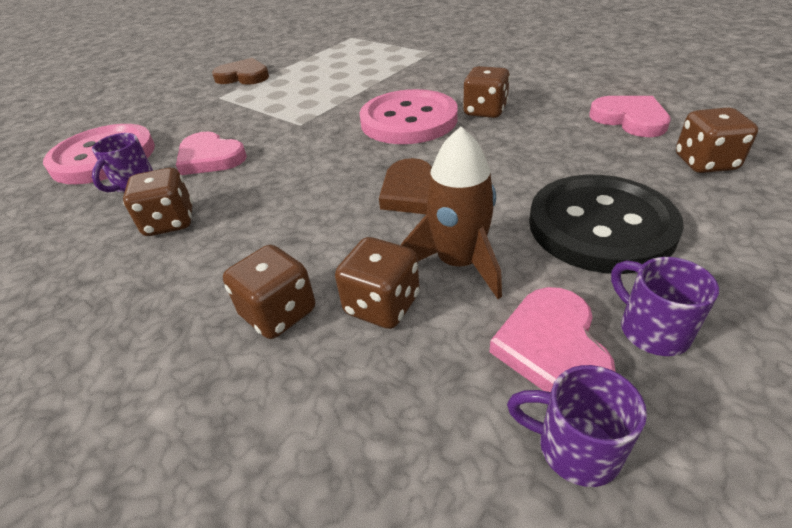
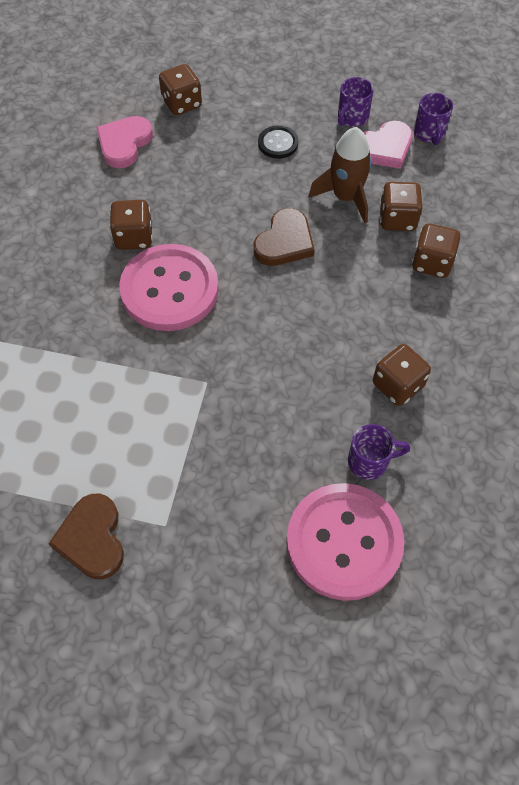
camera: 120 degrees left, 20 degrees up
(210, 158) = (300, 425): pink heart -> none
(600, 226) = (278, 143): black button -> black button, size x0.46

